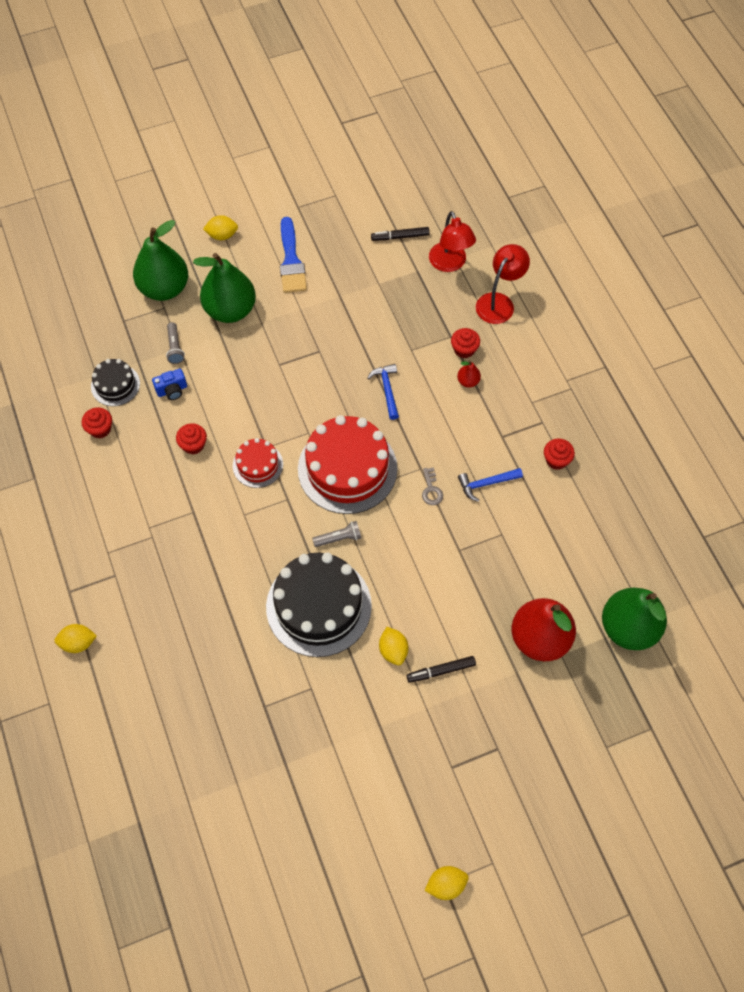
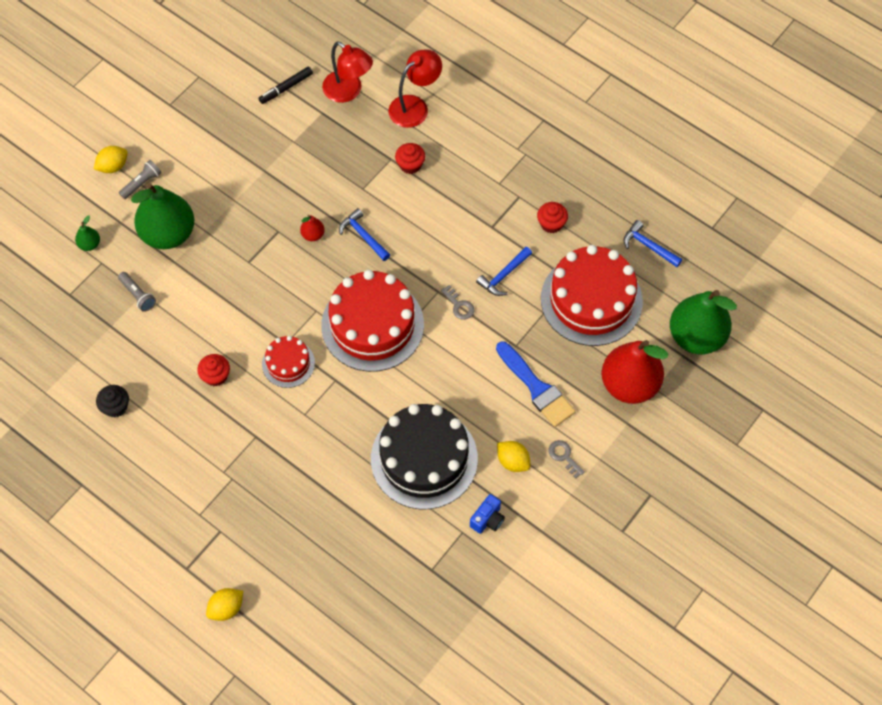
camera: 30 degrees left, 0 degrees up
(100, 429) = (115, 407): red cupcake -> black cupcake
(115, 385) = (102, 359): black cake -> none
(164, 288) = (89, 244): green pear -> green pear, size x0.41
(172, 390) = (162, 336): blue camera -> blue camera (487, 519)
(291, 261) = (197, 159): blue brush -> blue brush (536, 388)
(339, 538) = (404, 390): grey flashlight -> grey flashlight (142, 183)
(441, 671) = (564, 456): black marker -> grey key
(446, 885) = (676, 628): yellow lemon -> none
(468, 381) = (431, 192): red pear -> red pear (313, 235)
(499, 302) = (415, 106): red lamp -> red lamp turned 45 degrees clockwise
(551, 545) = (591, 300): none -> red cake
(633, 523) = (648, 246): none -> blue hammer

